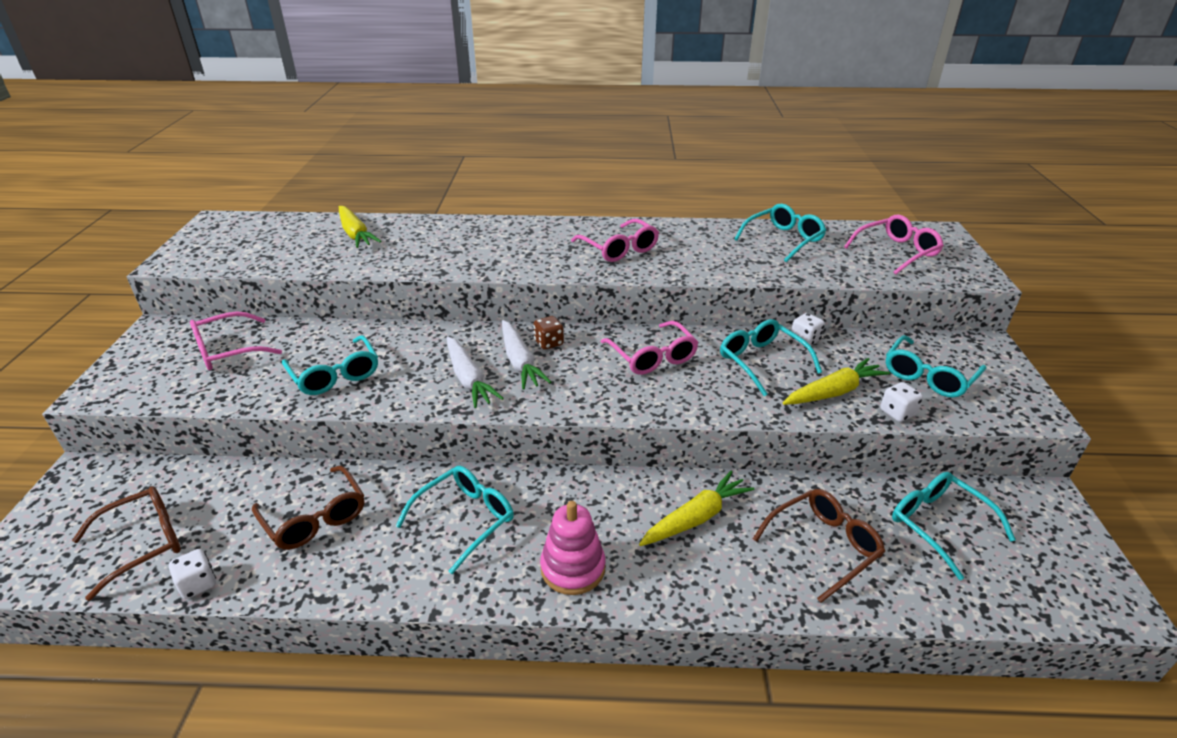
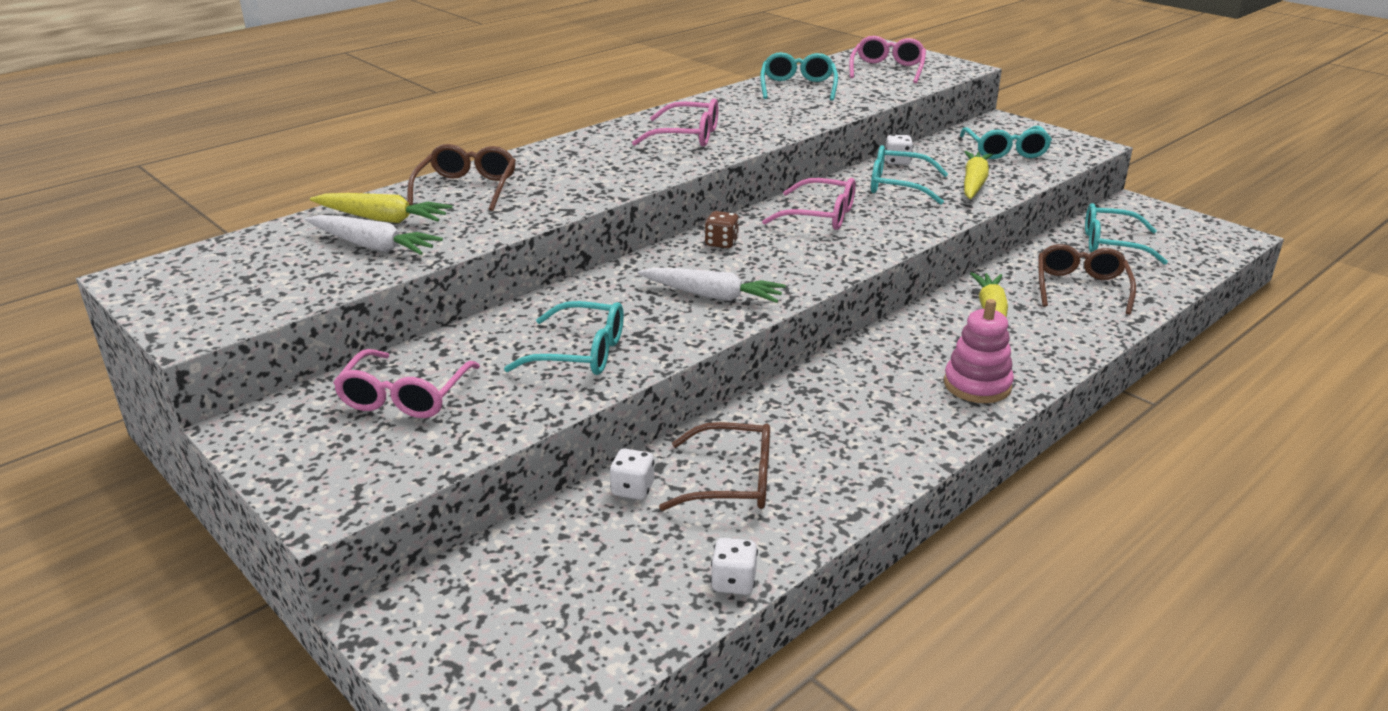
camera: 45 degrees left, 5 degrees down
(143, 543) = (611, 601): brown glasses -> brown glasses (467, 188)
(465, 519) = (851, 407): turquoise glasses -> none
(519, 362) = (727, 265): white carrot -> white carrot (373, 246)
(897, 413) = (1027, 178): white dice -> white dice (632, 489)

